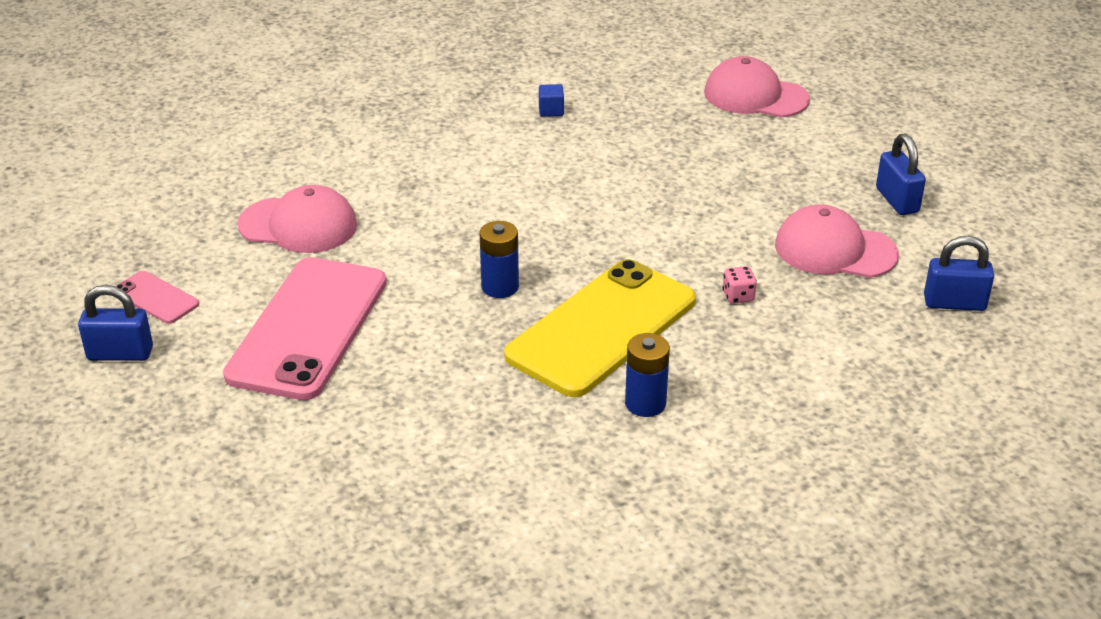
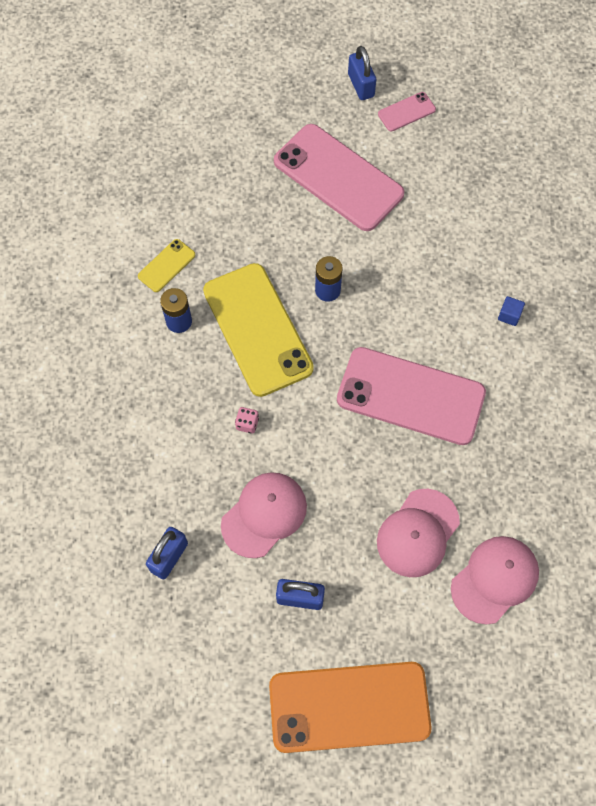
camera: 115 degrees right, 30 degrees up
(120, 353) = (361, 85): blue padlock -> blue padlock turned 45 degrees counterclockwise
(298, 225) = (450, 202): pink cap -> pink cap (418, 533)
(551, 110) = (535, 411): blue cube -> blue cube (509, 315)
(565, 448) = (166, 265): none -> yellow phone
(598, 189) = (410, 396): none -> pink phone
(965, 144) = (349, 707): none -> orange phone

